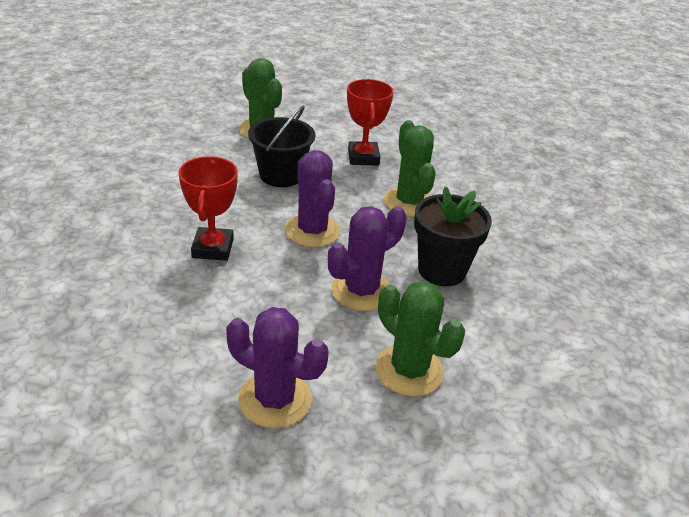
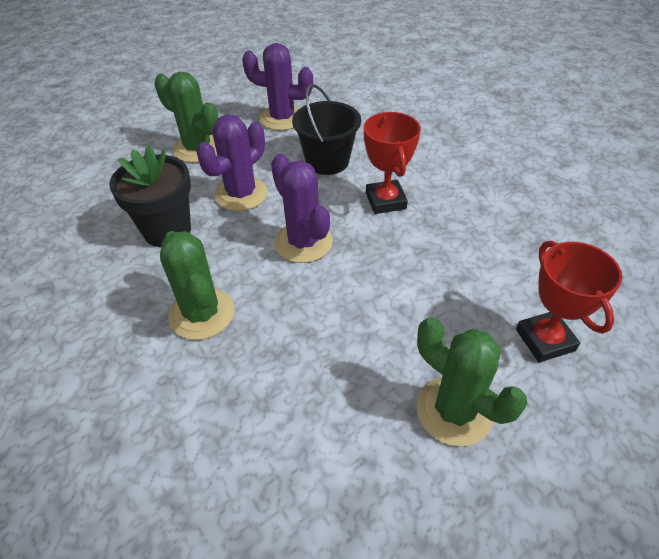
camera: 170 degrees right, 10 degrees up
(281, 175) = (373, 315): black bucket -> black bucket (327, 161)
(363, 157) = (275, 390): red trophy -> red trophy (545, 340)

